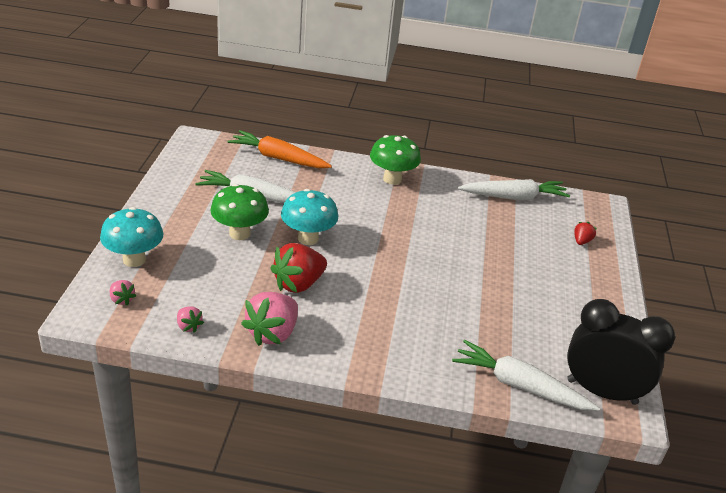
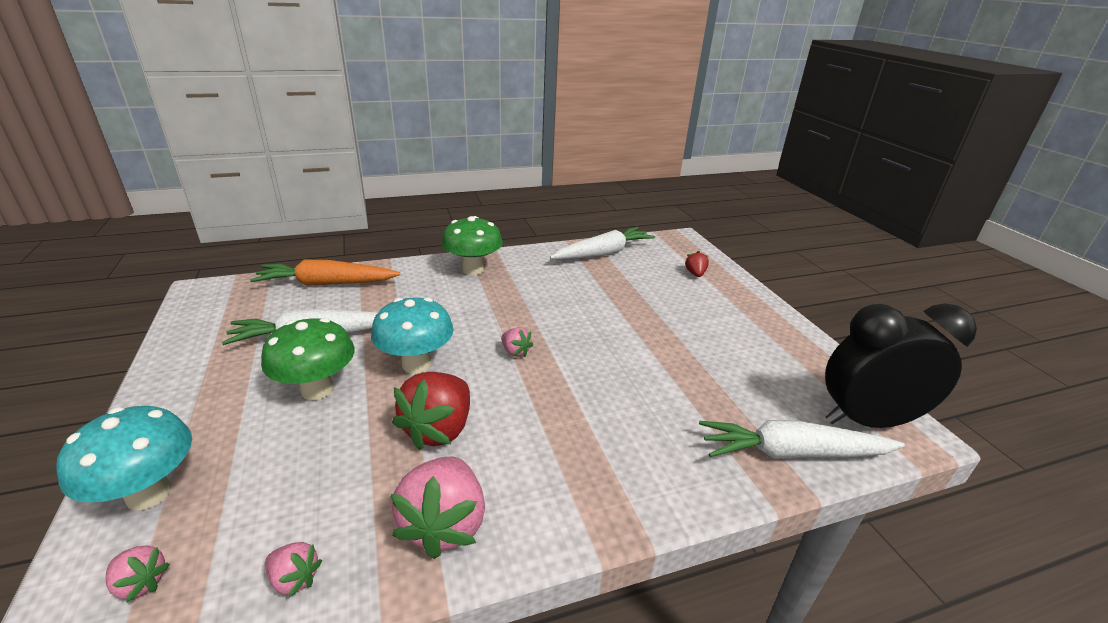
camera: 25 degrees left, 5 degrees down
(380, 253) = (515, 352): none -> pink strawberry

